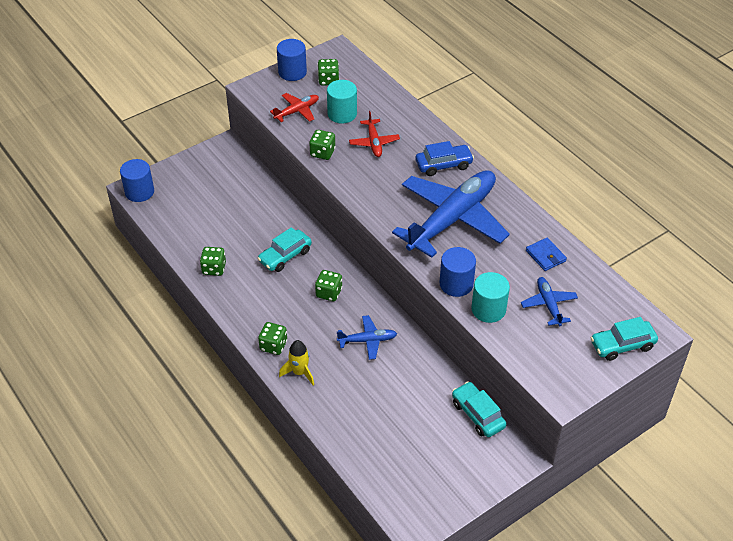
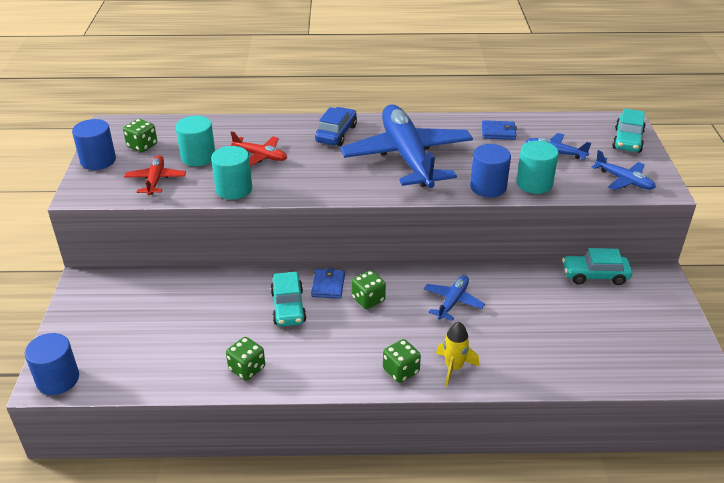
camera: 55 degrees left, 10 degrees down
(322, 153) = (234, 189): green dice -> turquoise cylinder
(324, 264) = (328, 285): none -> blue wallet
(550, 365) = (624, 180): none -> blue plane

